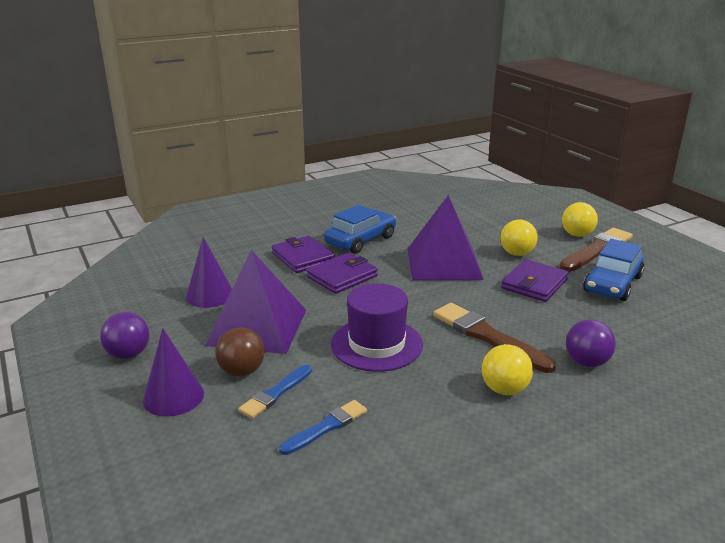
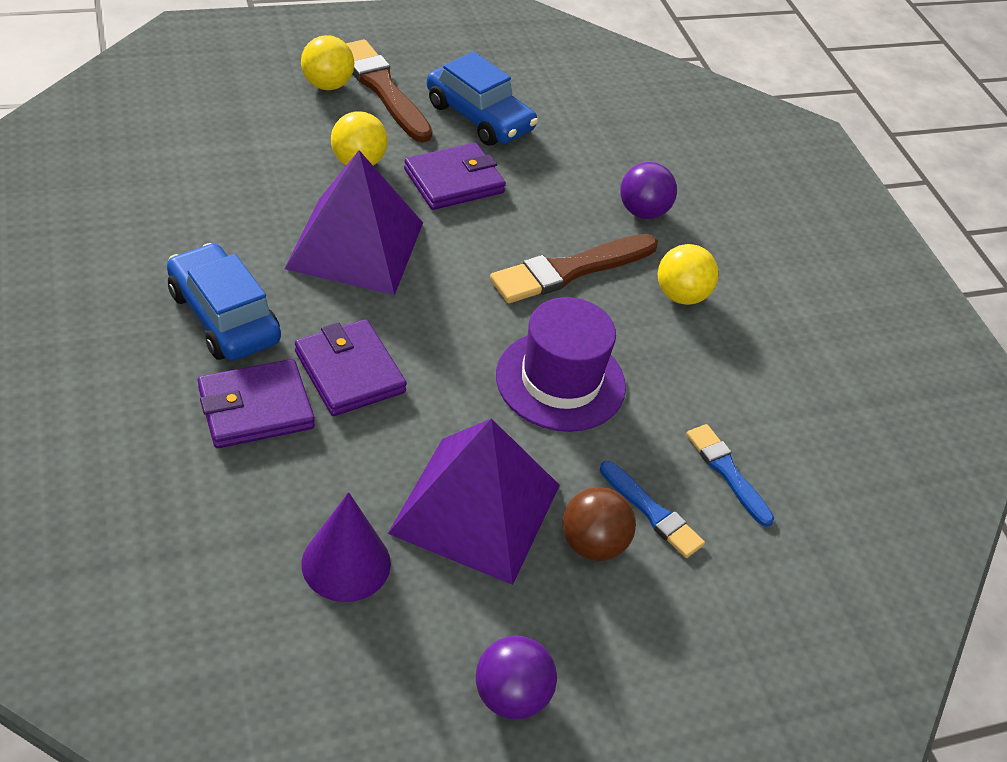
camera: 85 degrees left, 20 degrees up
(173, 396) = (639, 634): purple cone -> none
(534, 284) = (454, 181): purple wallet -> purple wallet turned 75 degrees counterclockwise

